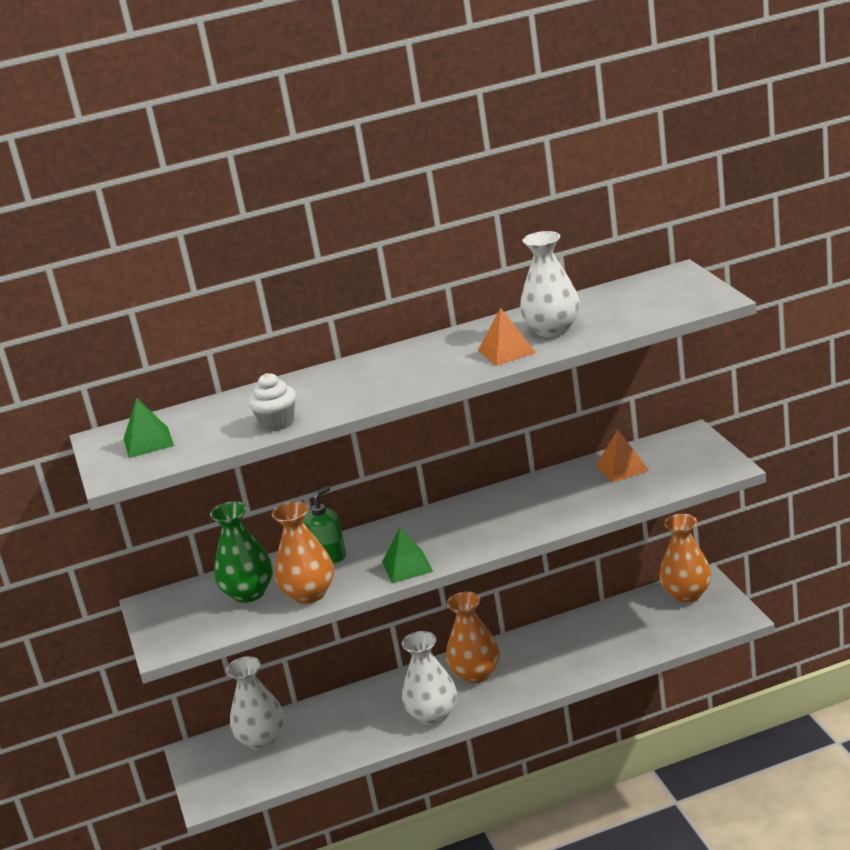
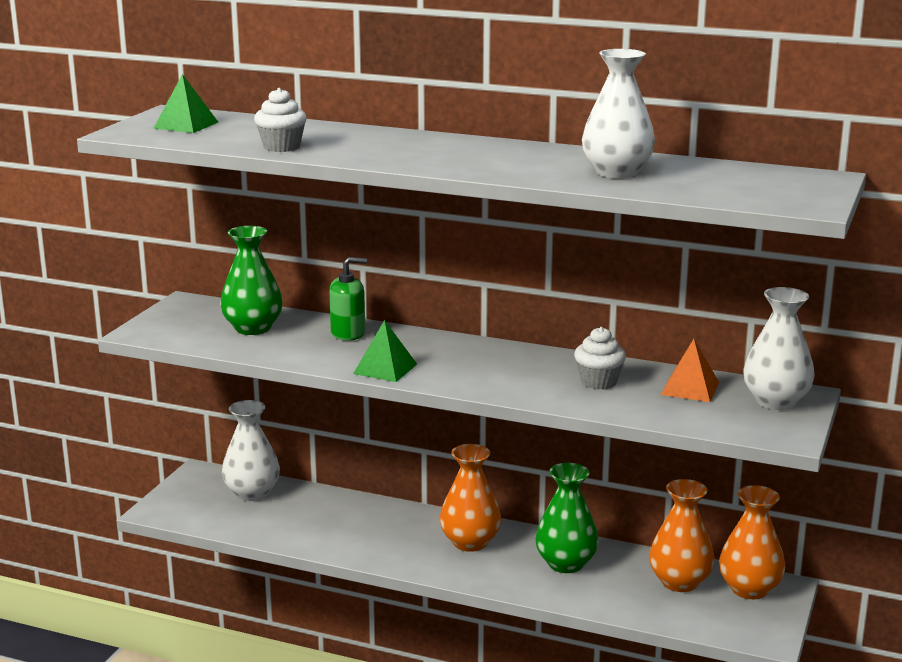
camera: 35 degrees right, 5 degrees down
(309, 594) = (287, 350): orange vase -> orange vase (679, 582)
(433, 715) = (390, 552): white vase -> white vase (775, 401)
(507, 351) = (544, 171): orange pyramid -> none
(558, 648) = (566, 563): none -> green vase
(561, 495) = (598, 382): none -> white cupcake

